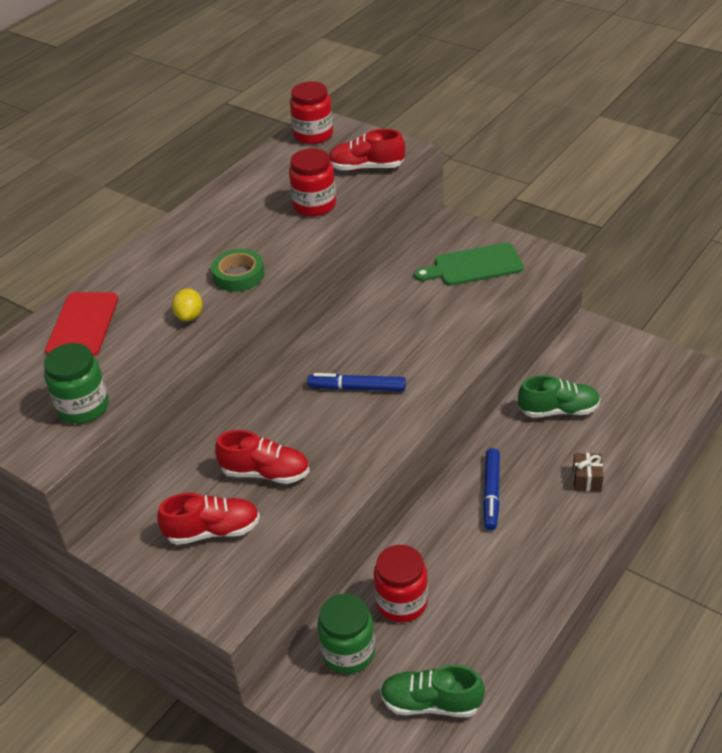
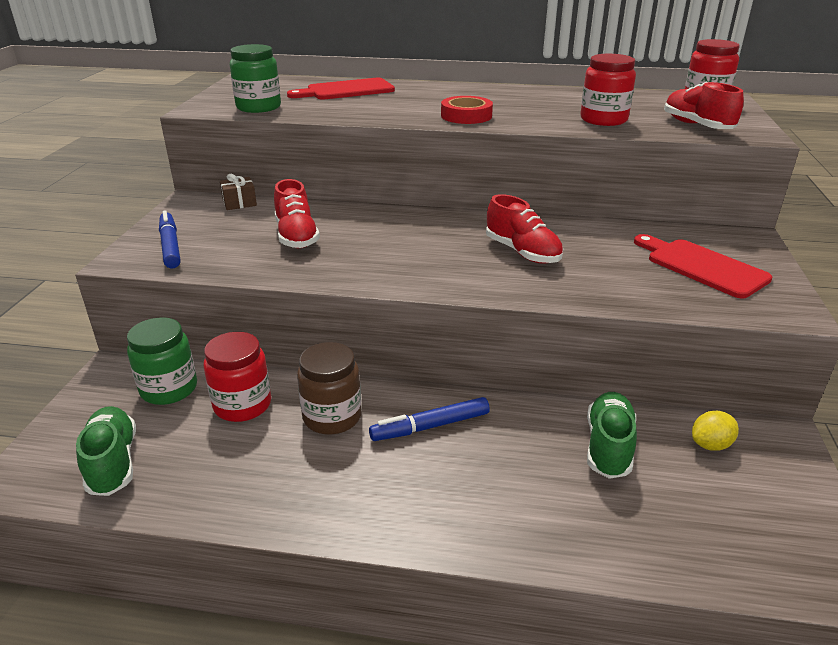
camera: 60 degrees right, 10 degrees down
(189, 316) = (394, 113): yellow lemon -> yellow lemon (710, 445)
(213, 531) = (215, 232): red shoe -> red shoe (522, 252)
(238, 275) = (466, 116): green tape -> red tape
(357, 388) = (440, 249): blue marker -> blue marker (170, 246)
(449, 547) = (332, 417): none -> brown jar
(473, 266) = (702, 266): green cutting board -> red cutting board
(558, 410) = (608, 446): green shoe -> green shoe turned 135 degrees counterclockwise
(587, 479) = (511, 505): brown gift -> brown gift (239, 203)

